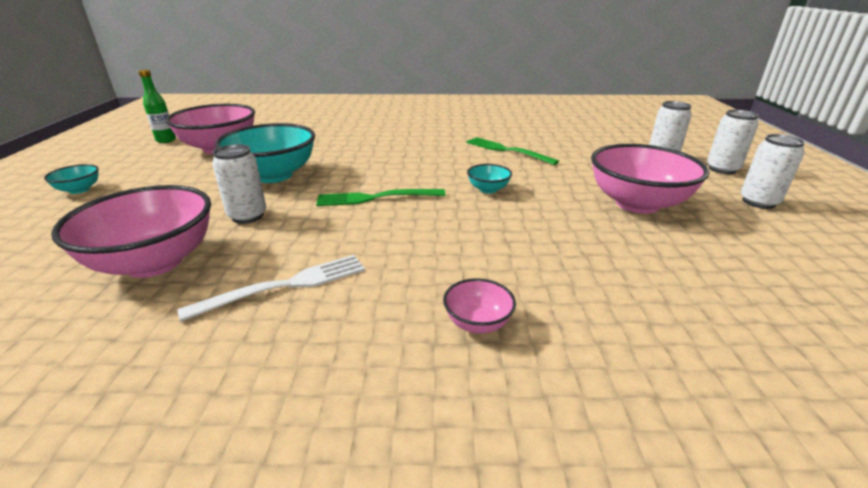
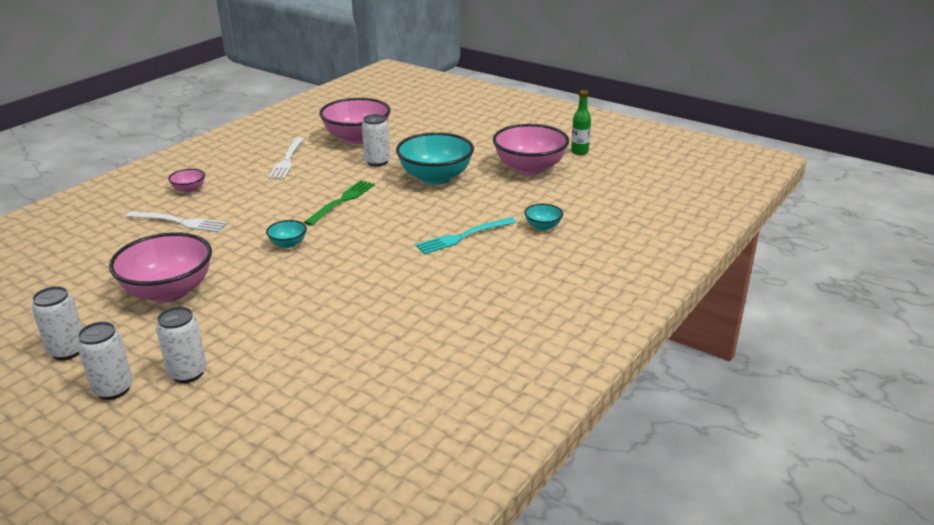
camera: 125 degrees right, 0 degrees up
(79, 190) = (490, 125): turquoise bowl -> turquoise bowl (543, 227)
(382, 140) = (462, 237): none -> turquoise fork
(506, 150) = (344, 289): green fork -> none
(554, 269) = (180, 222): none -> white fork

